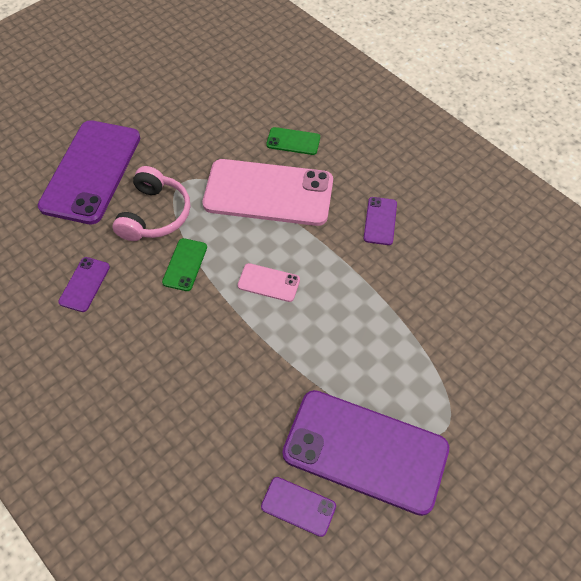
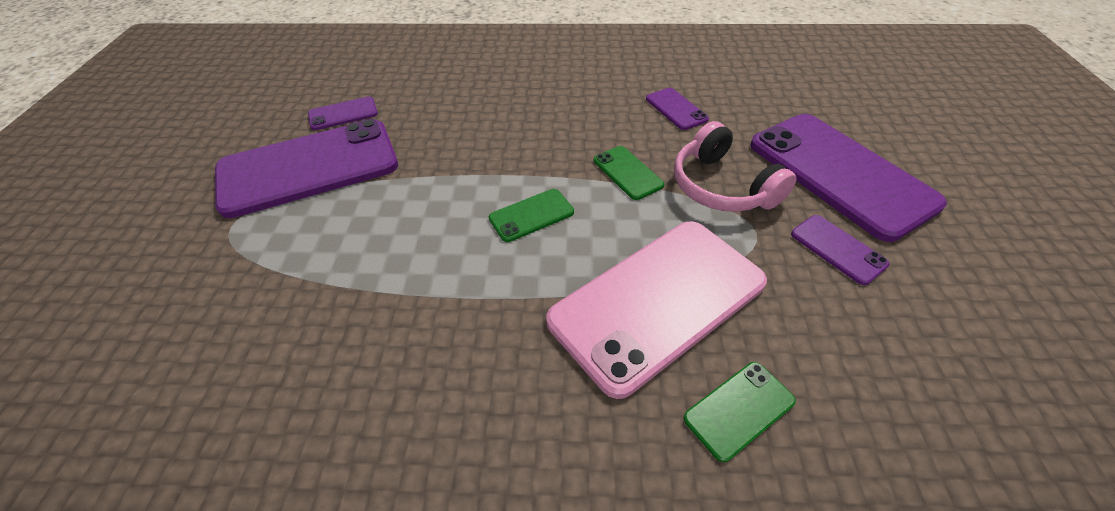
camera: 135 degrees right, 10 degrees down
(268, 283) = (531, 215): pink phone -> green phone
(380, 221) = (475, 390): purple phone -> purple phone (837, 249)

